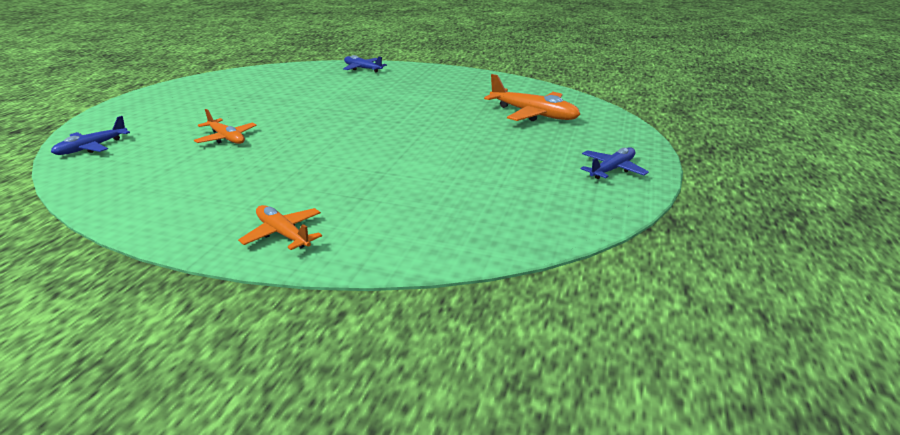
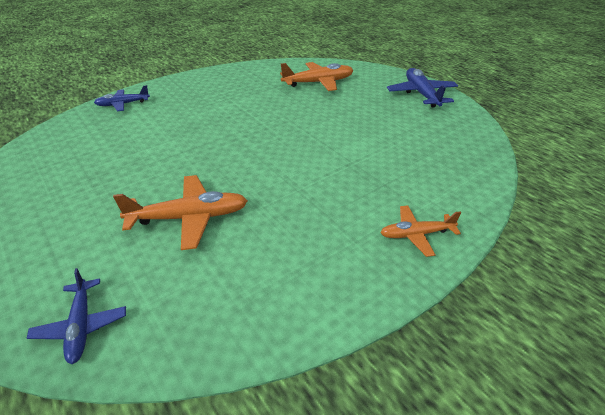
camera: 55 degrees left, 10 degrees up
(226, 138) = (189, 218): orange plane -> orange plane, size x1.59
(612, 169) = (421, 94): blue plane -> blue plane, size x1.59

